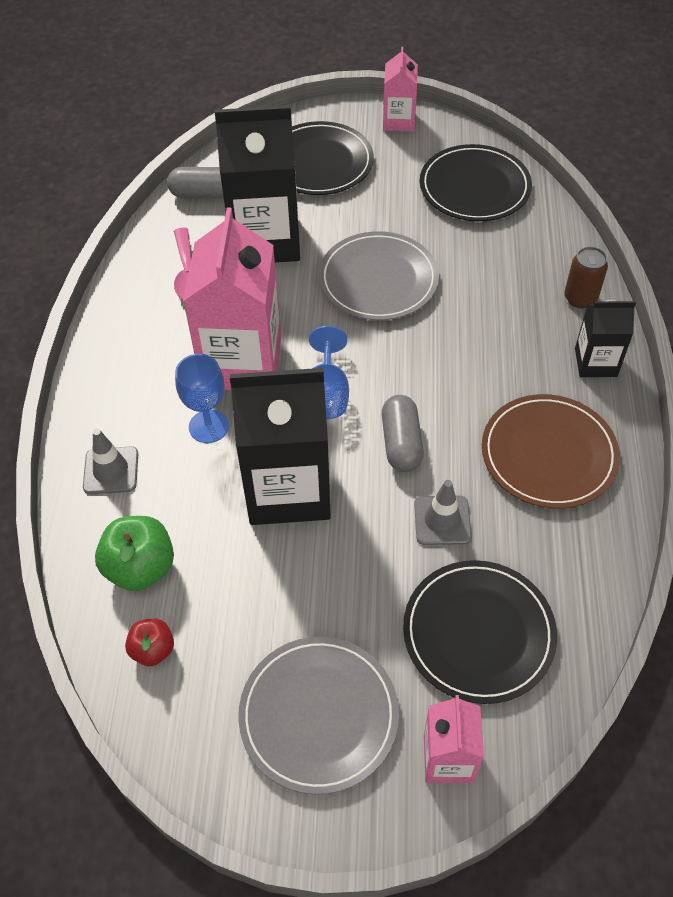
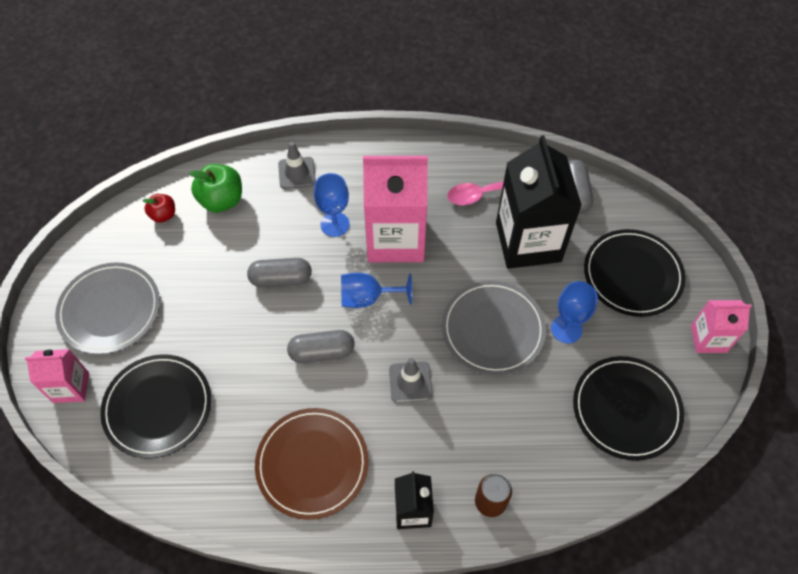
camera: 85 degrees right, 5 degrees up
(288, 488) = (281, 279): black carton -> grey capsule
(381, 220) = (566, 329): none -> blue goblet
(442, 520) = (251, 382): grey traffic cone -> grey traffic cone (410, 382)

